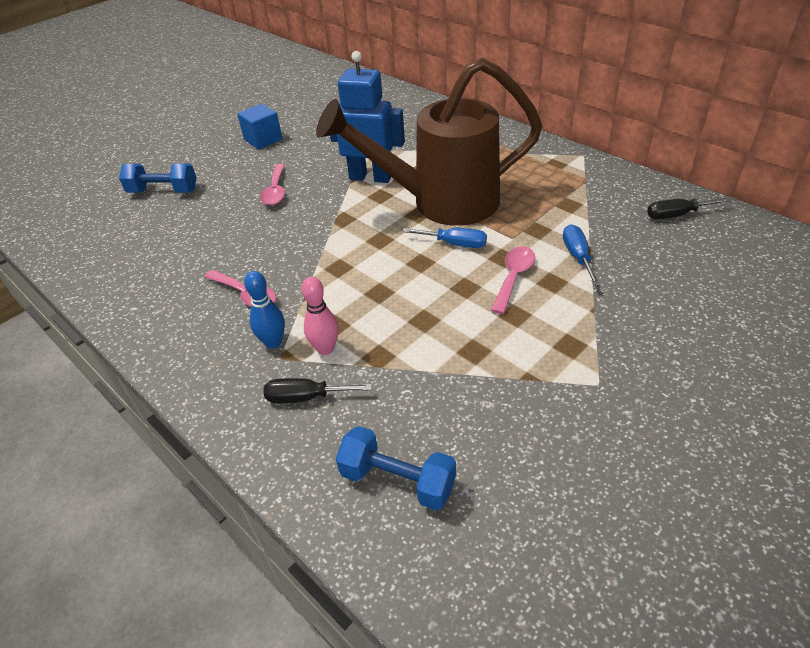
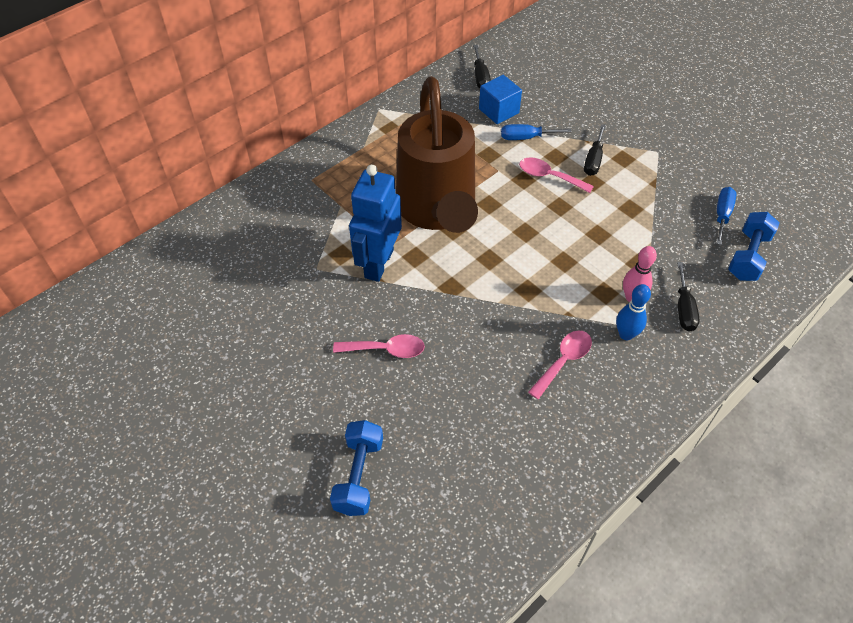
camera: 90 degrees left, 10 degrees up
(263, 139) = (258, 373): blue cube -> blue cube (498, 111)
(455, 244) = (502, 207): blue screwdriver -> blue screwdriver (722, 215)
(556, 316) = (593, 160): none -> black screwdriver

